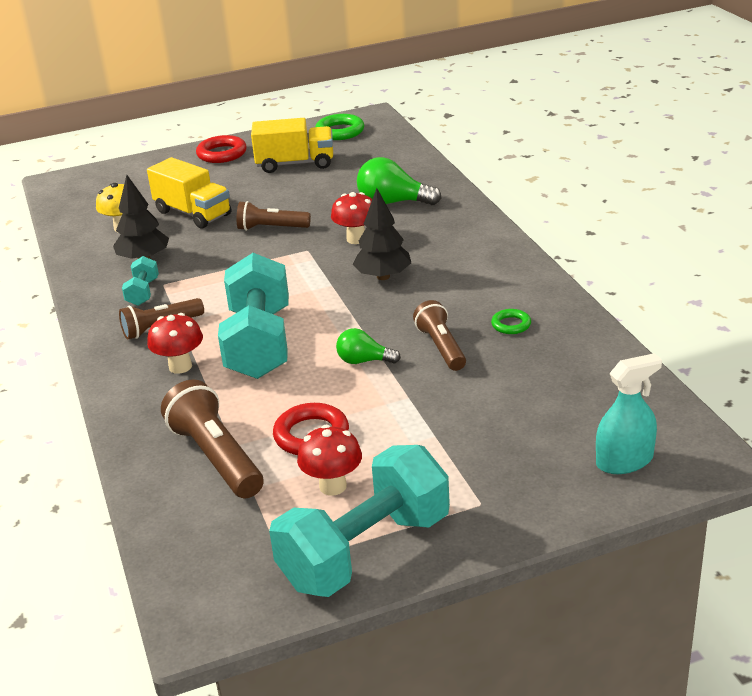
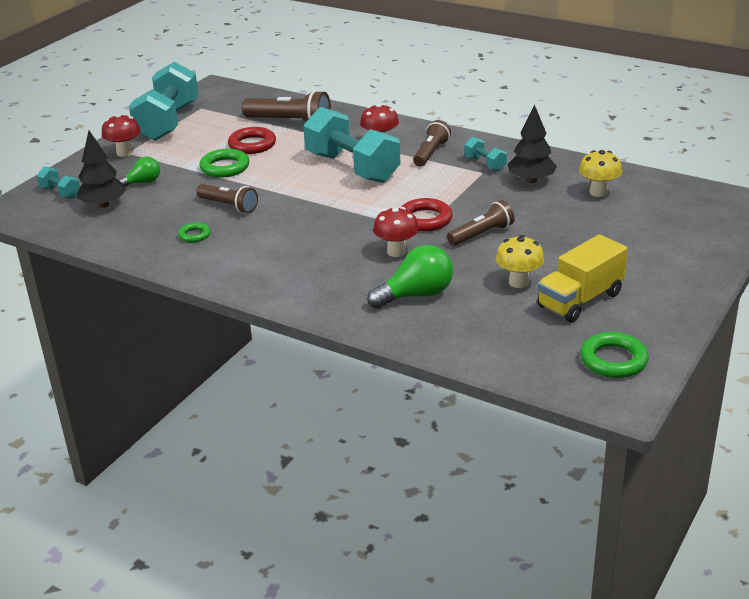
camera: 140 degrees right, 0 degrees up
(193, 213) = (570, 221): yellow truck -> none
(222, 154) = (674, 283): red ring -> red ring (425, 219)
(311, 186) = (519, 282): none -> yellow mushroom
(333, 486) = (212, 133): red mushroom -> red mushroom (124, 153)
(364, 361) = (270, 182): green light bulb -> green light bulb (142, 182)
(383, 276) = (331, 232): black tree -> black tree (103, 205)
(386, 409) = (225, 167): none -> green ring
(624, 461) = (60, 192): turquoise spray bottle -> turquoise dumbbell

